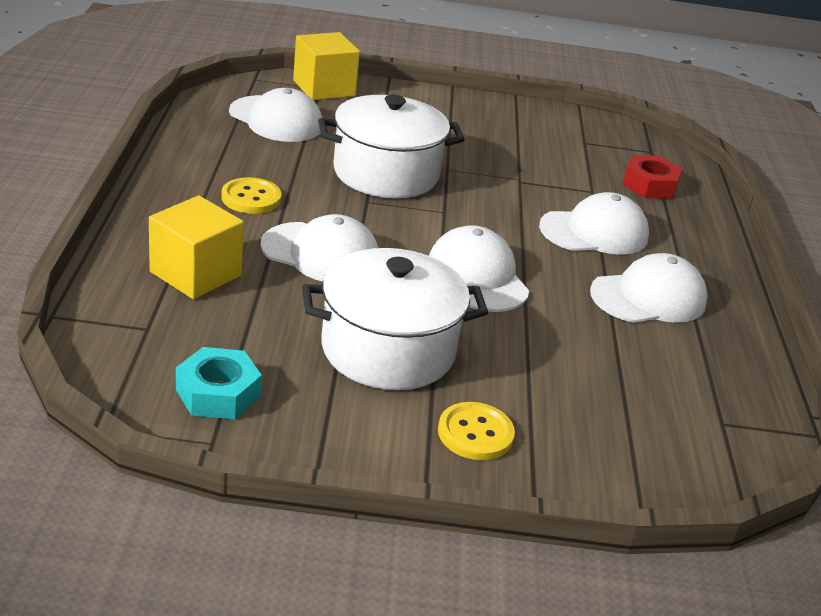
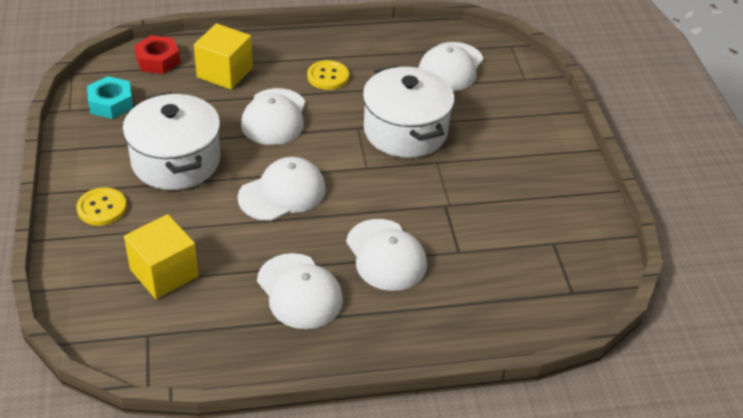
camera: 80 degrees right, 10 degrees up
(324, 88) = (525, 80): yellow cube -> yellow cube (164, 273)
(649, 185) = (497, 291): red nut -> red nut (158, 60)

